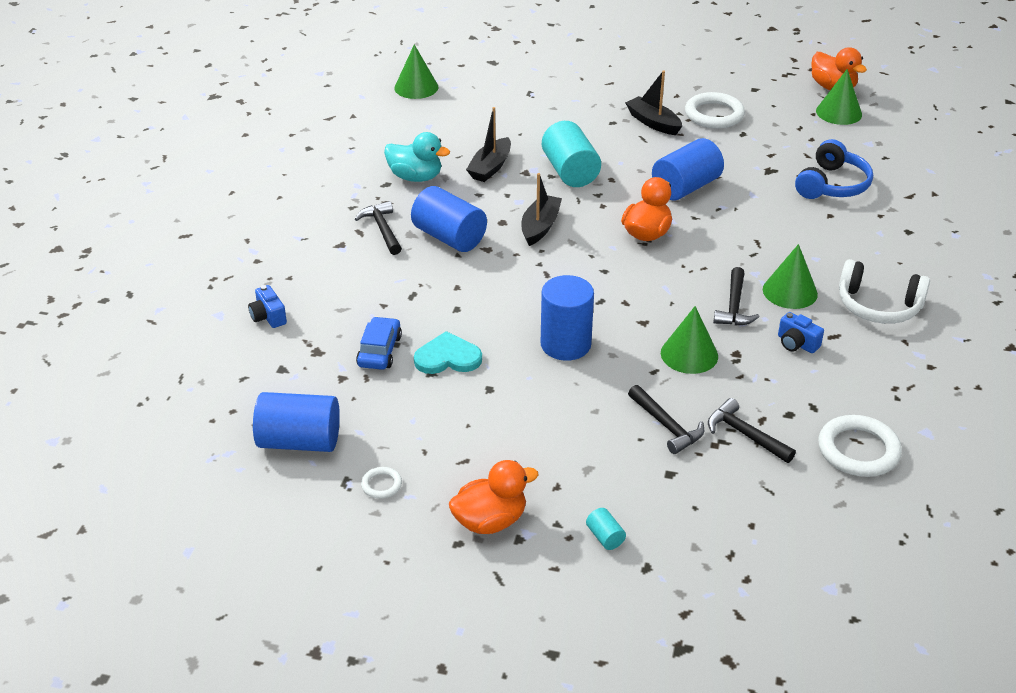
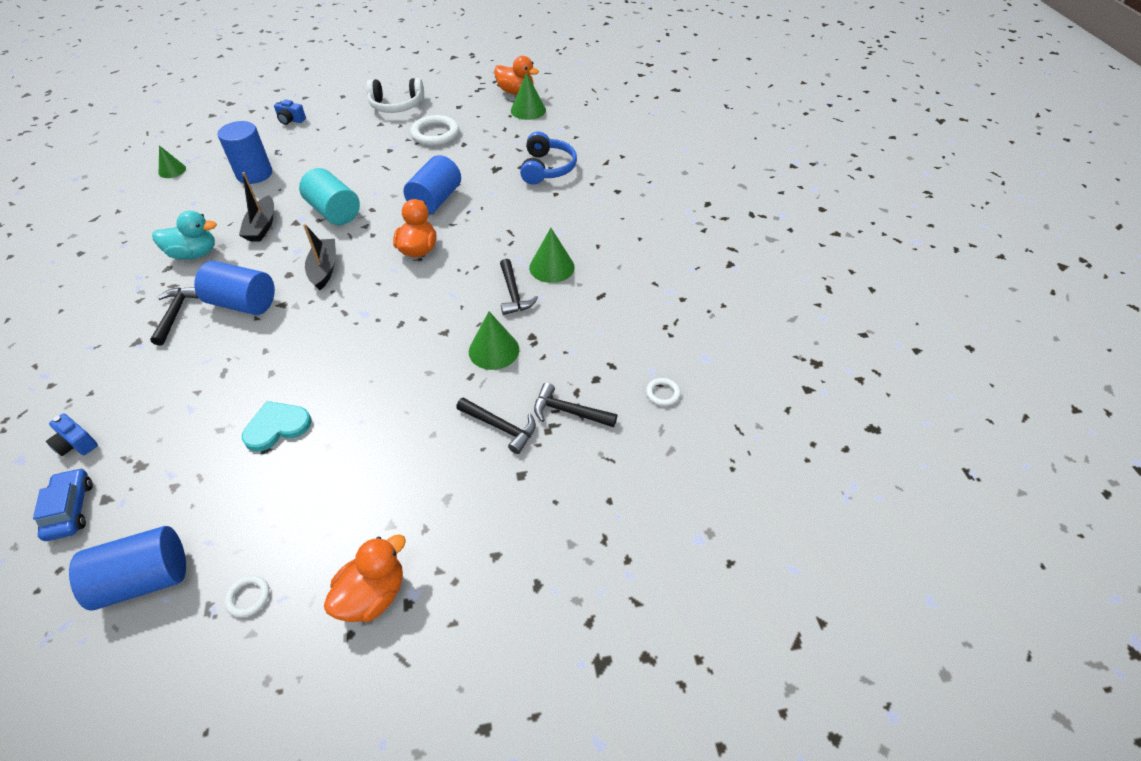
camera: 25 degrees left, 10 degrees up
(379, 351) = (206, 443): blue car -> blue car (70, 509)
(382, 229) = (175, 314): black hammer -> black hammer turned 45 degrees clockwise
(416, 87) = (172, 170): green cone -> green cone, size x0.66
(565, 344) = (384, 376): blue cylinder -> blue cylinder (254, 174)
(605, 537) = (488, 567): turquoise cylinder -> none
(653, 123) = (389, 152): black boat -> none
(796, 343) = (575, 312): blue camera -> blue camera (291, 120)
(858, 450) = (662, 393): white ring -> white ring, size x0.49
(878, 306) = (622, 259): white headphones -> white headphones (396, 105)

